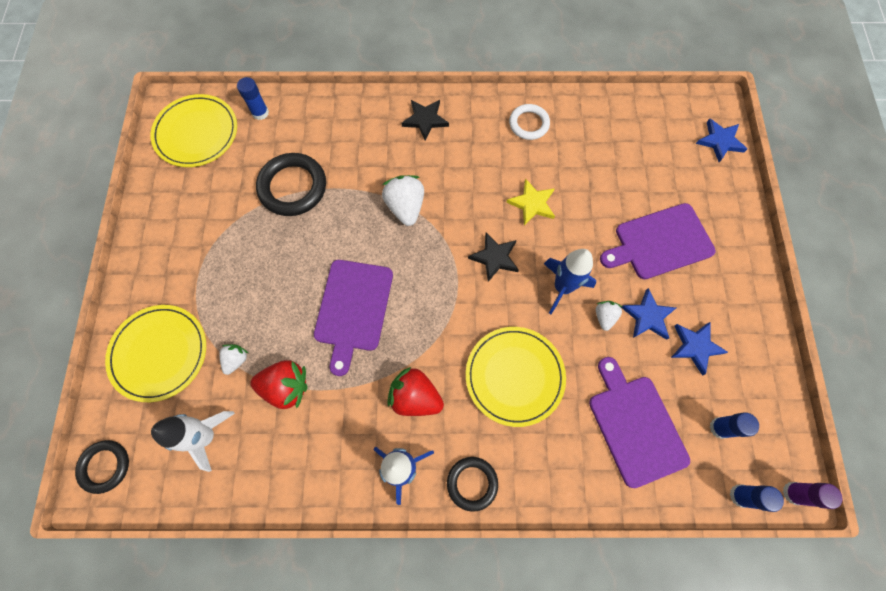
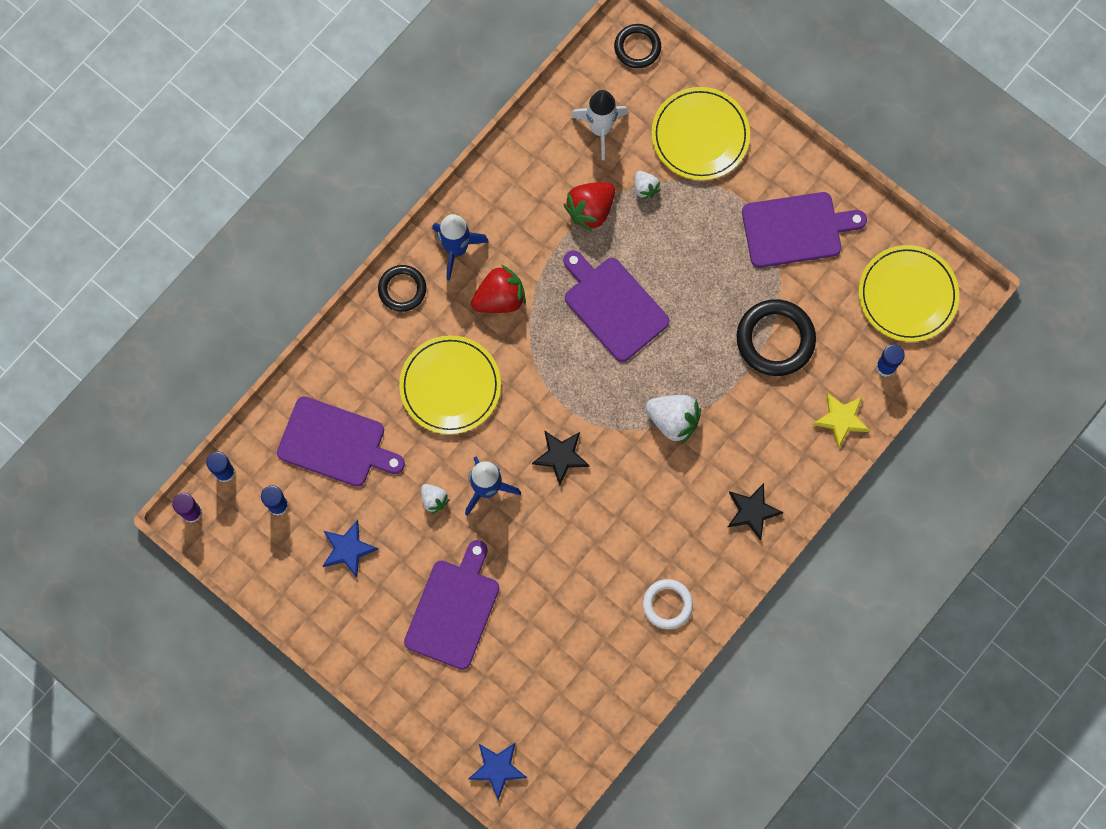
camera: 130 degrees right, 5 degrees up
(195, 231) = (796, 229): none -> purple cutting board
(532, 203) = (583, 533): yellow star -> yellow star (841, 419)
(648, 316) = (403, 535): blue star -> none

